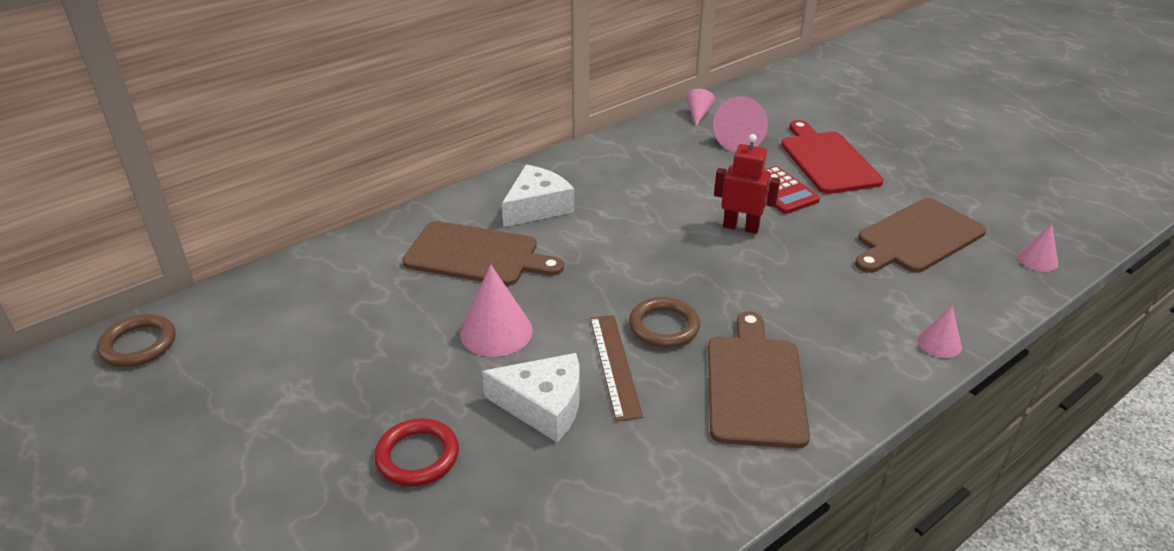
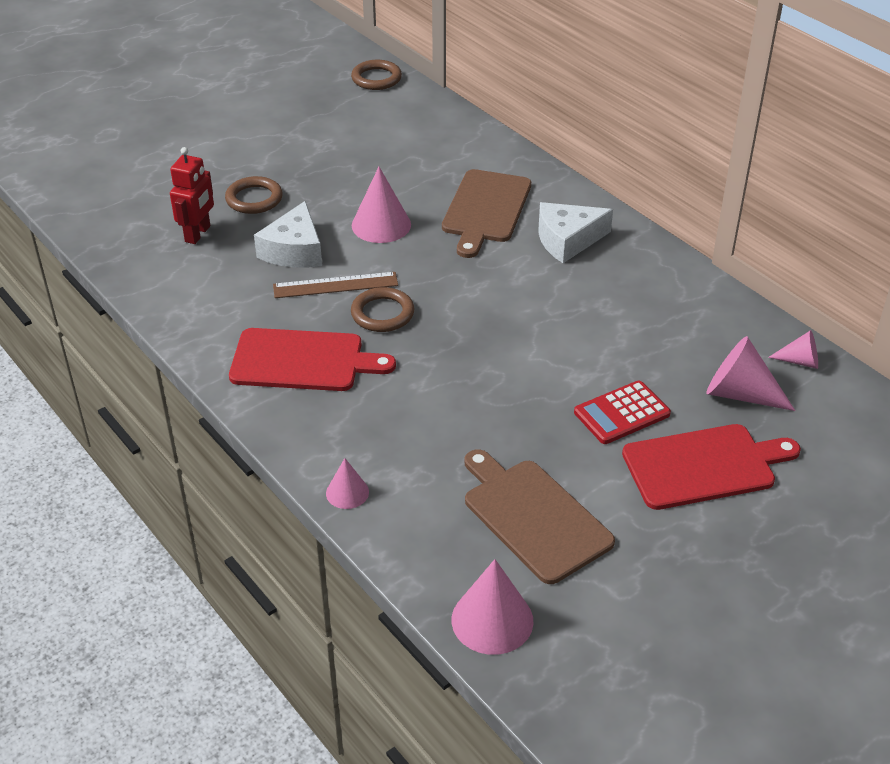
camera: 90 degrees right, 5 degrees up
(417, 456) = (254, 199): red ring -> brown ring
(537, 207) = (567, 240): white cheese -> white cheese turned 120 degrees clockwise
(741, 227) = (543, 375): red robot -> red robot (198, 234)
(754, 385) = (303, 361): brown cutting board -> red cutting board
(1037, 260) = (492, 620): pink cone -> pink cone, size x1.73

